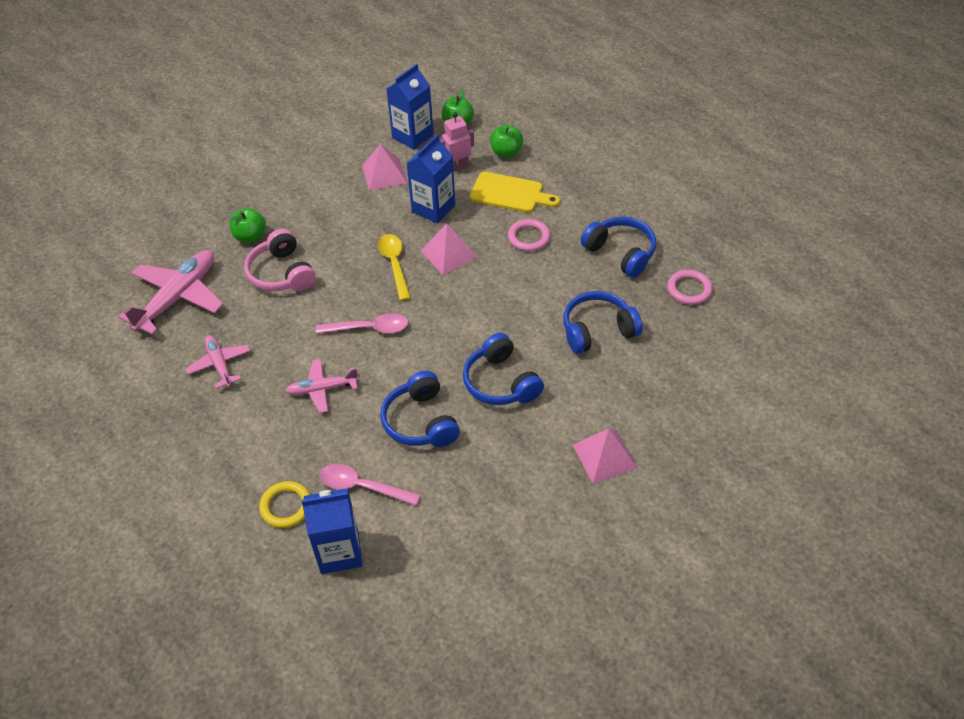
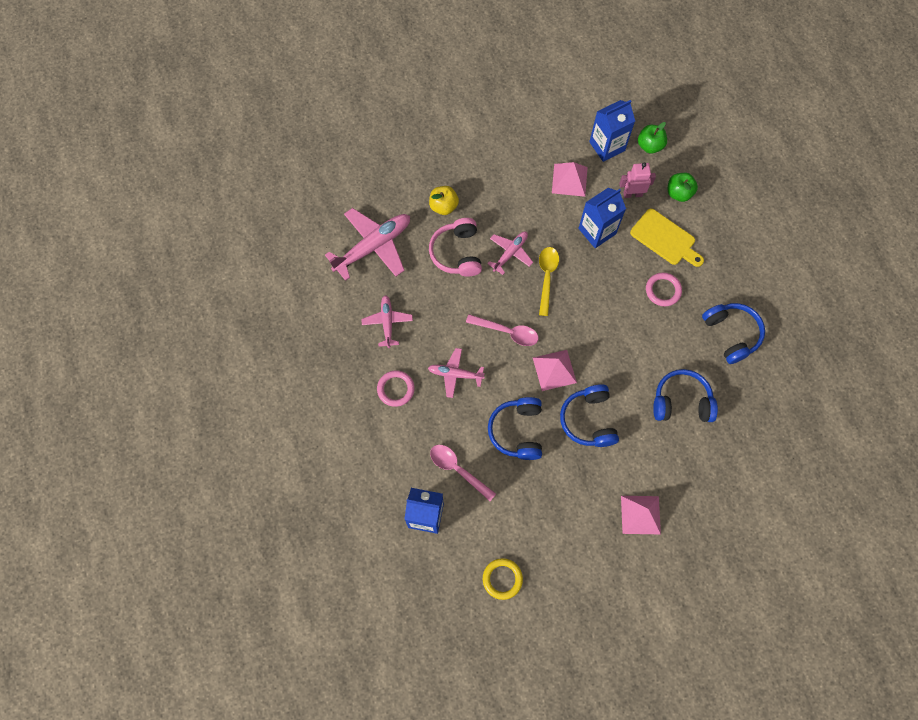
camera: 20 degrees right, 20 degrees up
(250, 236) = (443, 206): green apple -> yellow apple
(286, 506) = (400, 464): yellow ring -> yellow ring (502, 579)
(344, 255) = (510, 253): none -> pink plane
(448, 253) = (593, 282): pink pyramid -> pink pyramid (554, 370)
(689, 289) = (771, 391): pink ring -> pink ring (395, 389)

